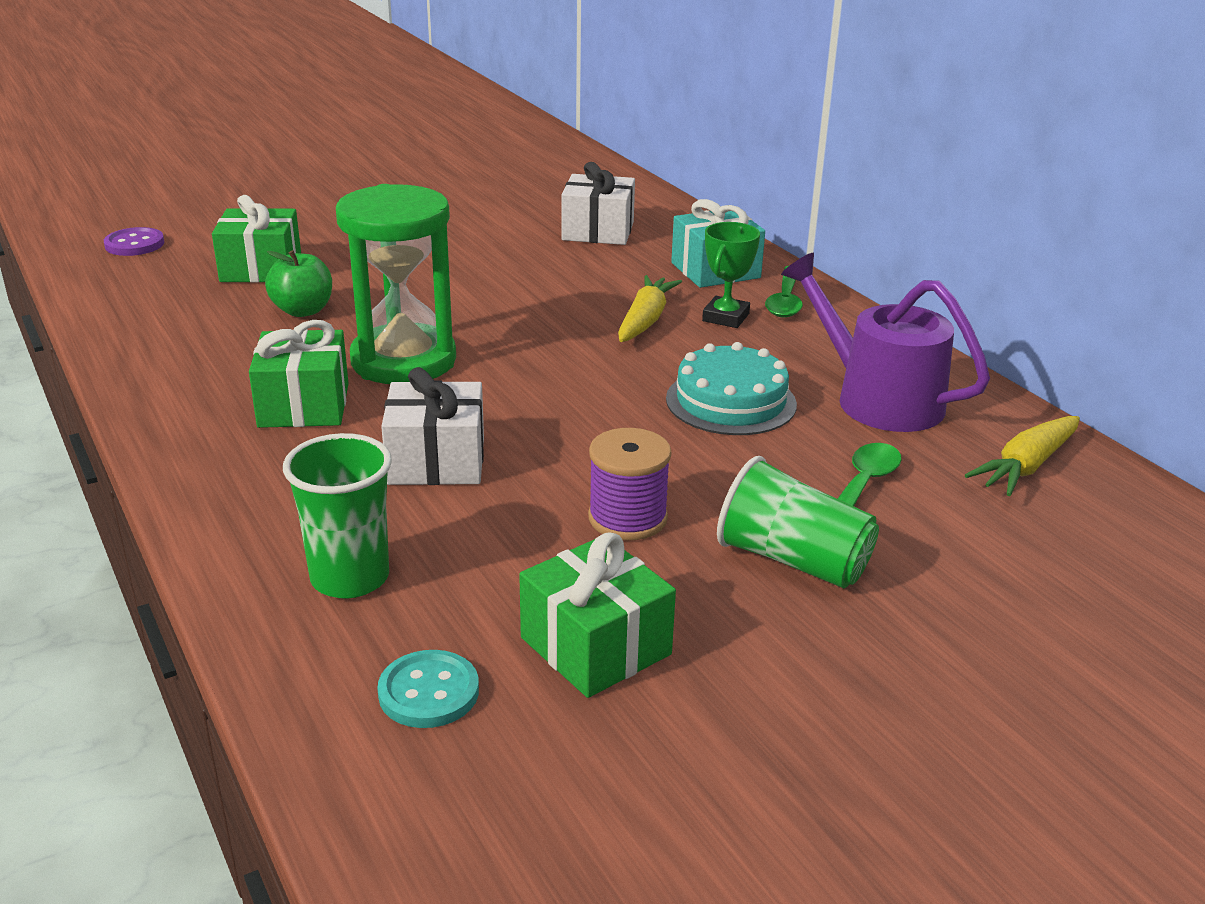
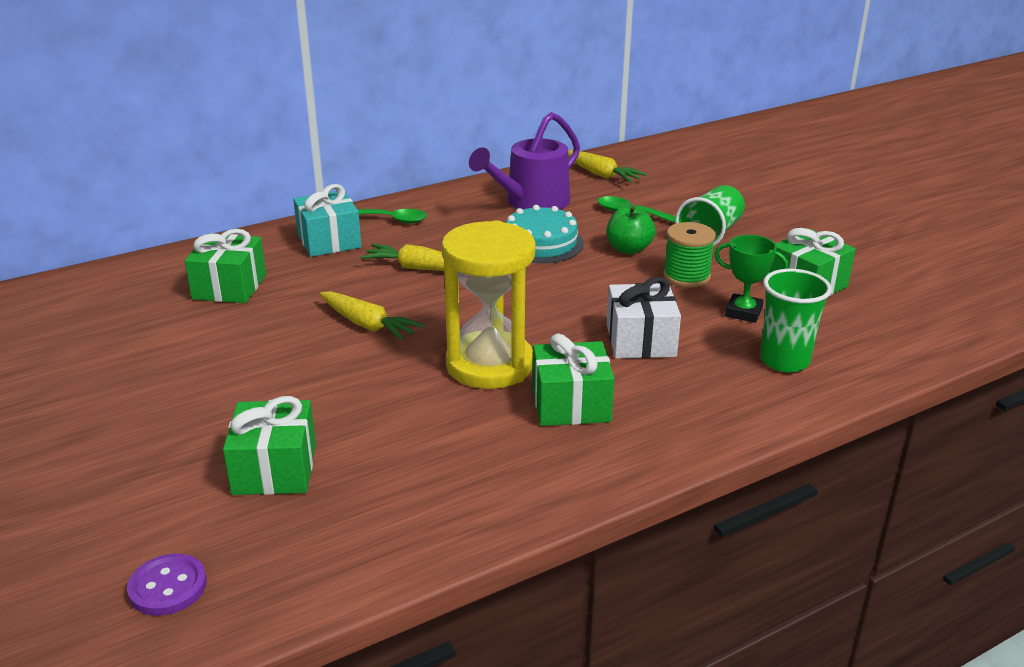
camera: 90 degrees left, 0 degrees up
(303, 311) = (386, 427): green apple -> green apple (628, 249)
(403, 361) = (489, 365): green hourglass -> yellow hourglass
(429, 692) = (868, 328): turquoise button -> none
(506, 297) = (368, 325): none -> yellow carrot
(598, 231) = (229, 287): white gift -> green gift
(627, 518) = (686, 276): purple spool -> green spool
(725, 317) = (415, 240): green trophy -> green trophy (743, 312)

